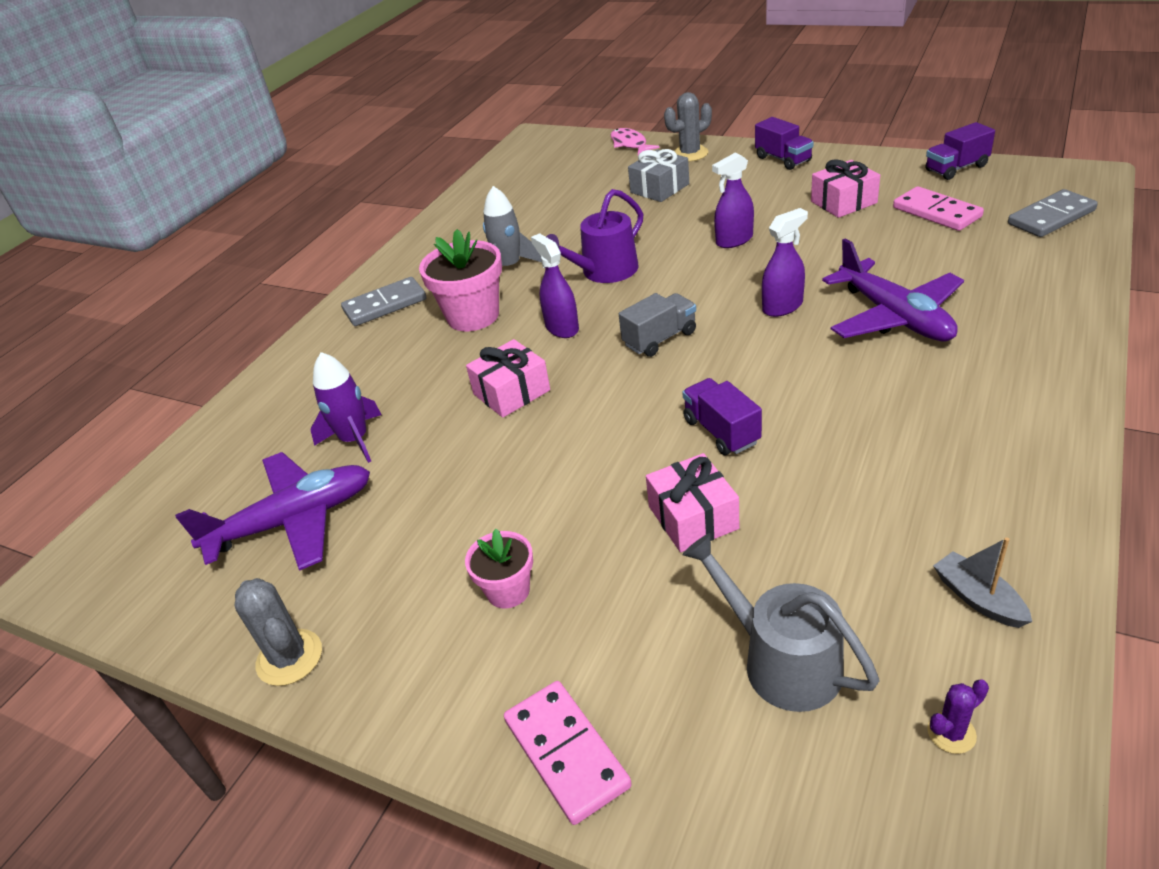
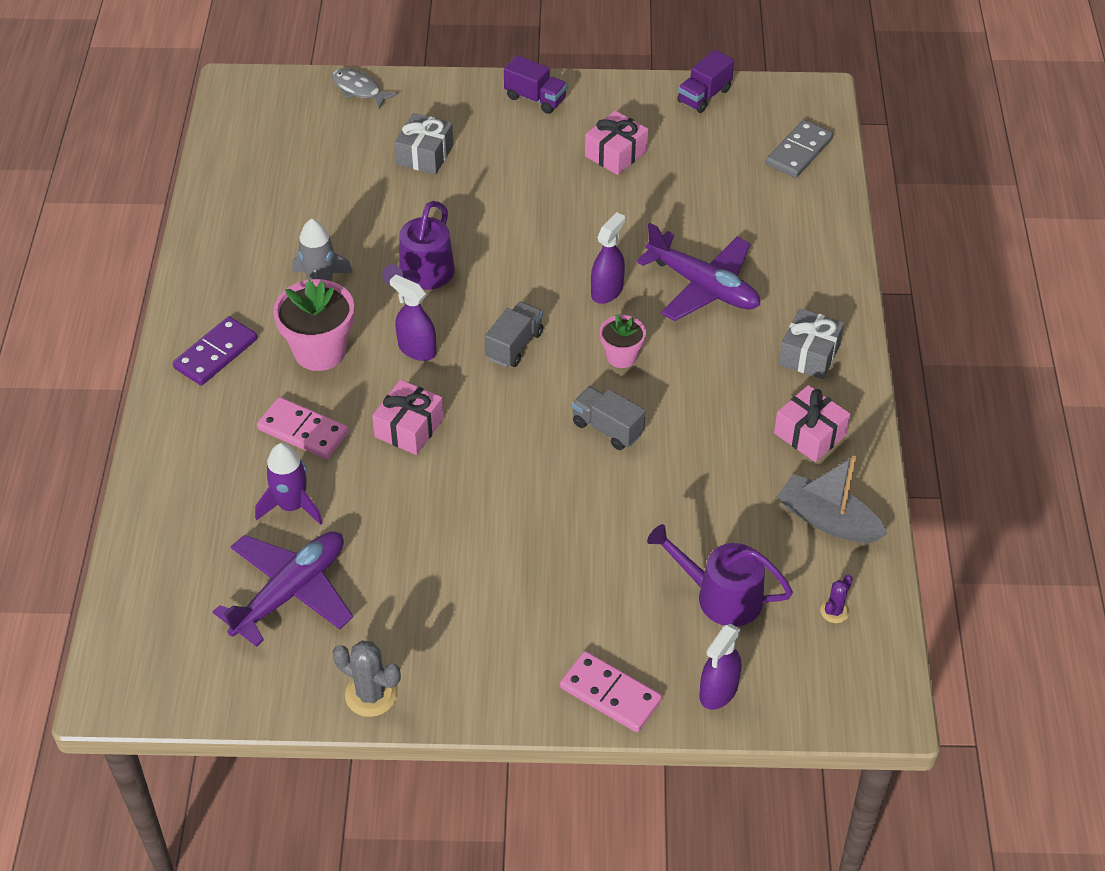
camera: 30 degrees left, 10 degrees up
(385, 305) = (216, 354): grey domino -> purple domino
(508, 590) = (509, 600): pink flower pot -> pink flower pot (621, 356)
(630, 144) = (359, 89): pink fish -> grey fish
(690, 154) = (434, 99): grey cactus -> none
(693, 517) = (618, 508): pink gift -> pink gift (810, 434)
(721, 431) = (607, 428): purple truck -> grey truck
(734, 240) = (531, 217): purple spray bottle -> purple spray bottle (718, 691)
(782, 661) = (721, 596): grey watering can -> purple watering can
(936, 212) = (703, 157): pink domino -> pink domino (303, 431)
(978, 598) = (828, 520): grey boat -> grey boat, size x1.62
(1008, 399) = (809, 354): none -> grey gift

